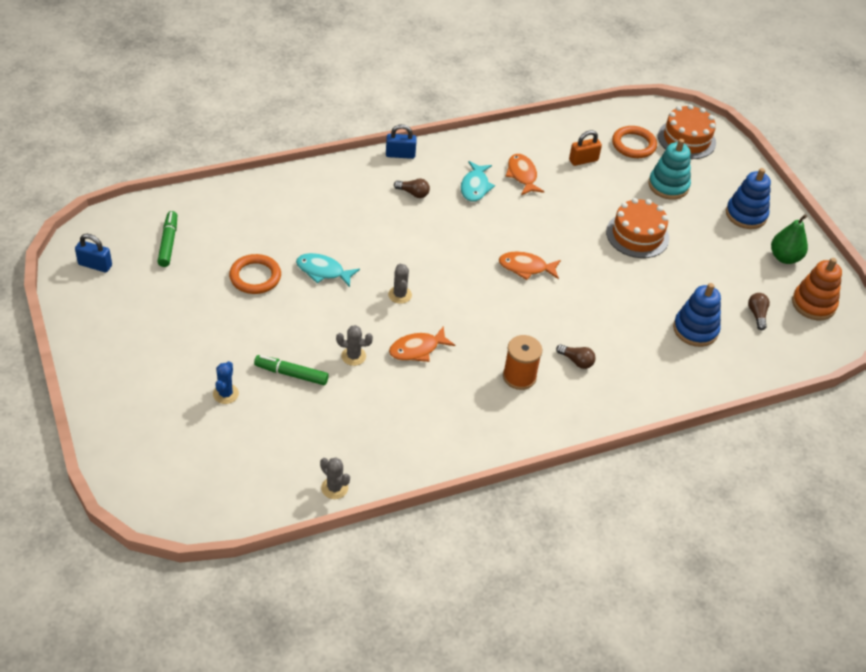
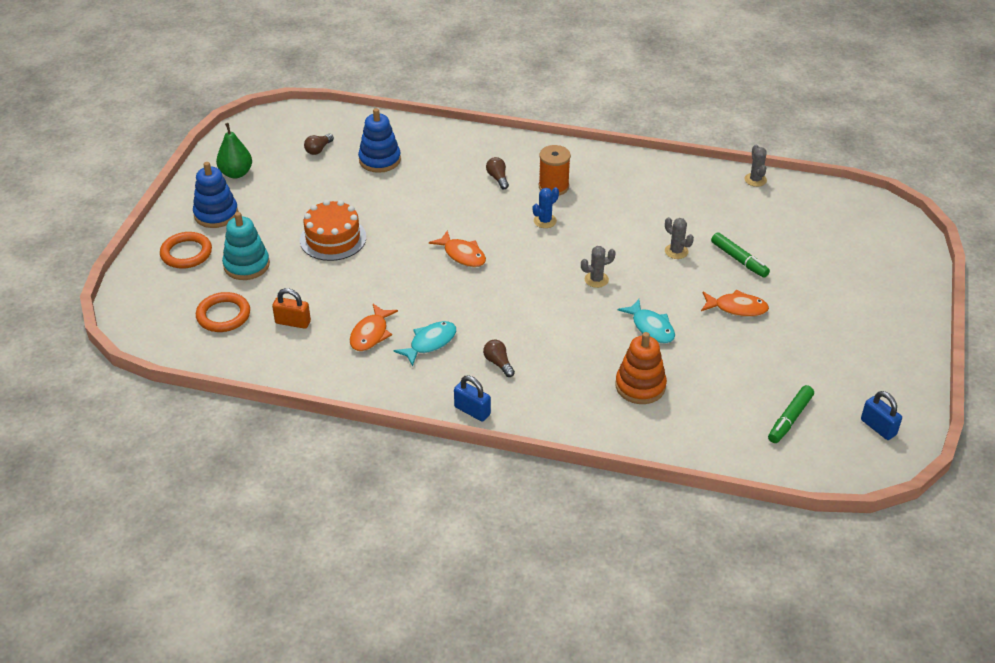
camera: 140 degrees left, 5 degrees down
(225, 394) = (804, 268): blue cactus -> blue cactus (545, 221)
(255, 277) = (720, 349): orange ring -> orange ring (186, 253)
(400, 295) = (596, 279): grey cactus -> grey cactus turned 45 degrees clockwise
(417, 349) = (618, 235): orange fish -> orange fish (737, 308)
(686, 139) = (165, 298): orange cake -> none
(813, 304) = (265, 138): orange stacking toy -> orange stacking toy (640, 386)

